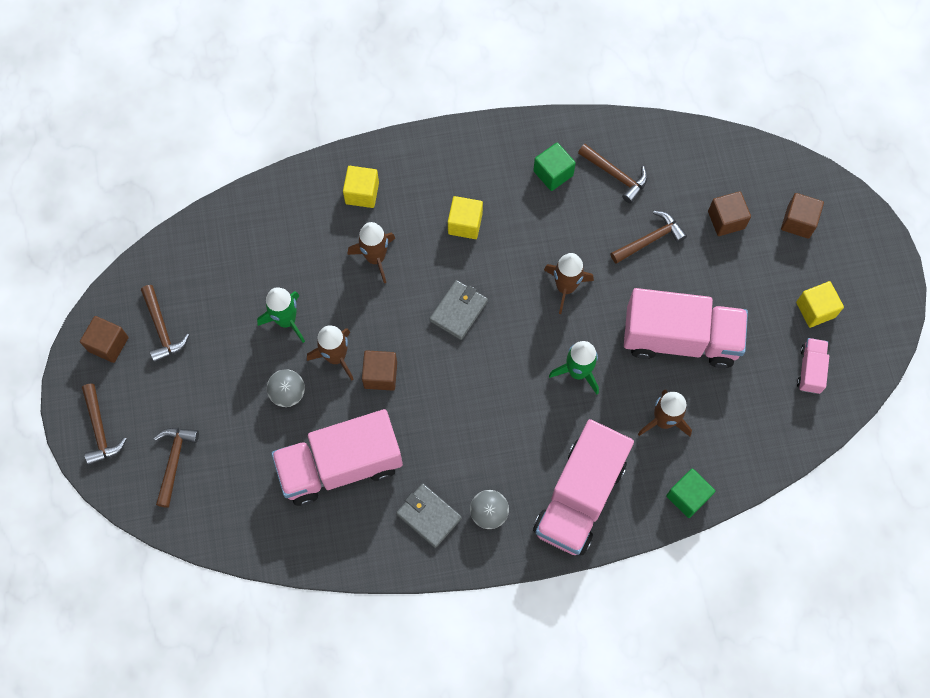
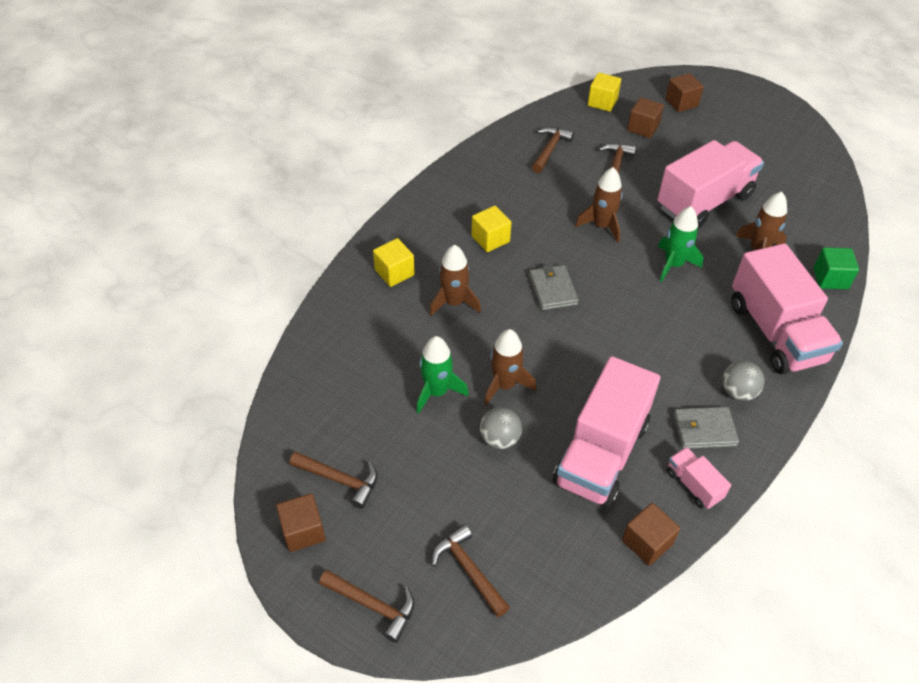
camera: 45 degrees left, 20 degrees down
(380, 375) = (551, 370): brown cube -> brown cube (647, 542)
(553, 173) = (510, 174): green cube -> none
(615, 175) = (550, 150): brown hammer -> brown hammer turned 60 degrees counterclockwise
(810, 369) = (791, 164): pink truck -> pink truck (693, 485)
(815, 309) = (751, 135): yellow cube -> yellow cube (602, 102)

